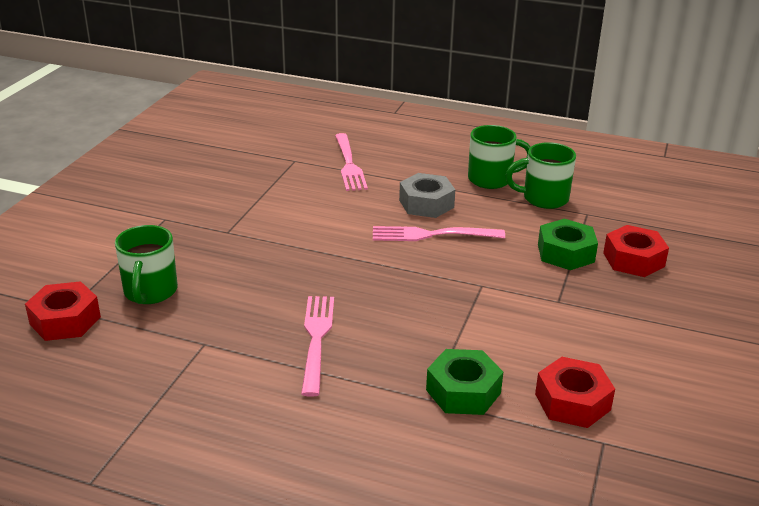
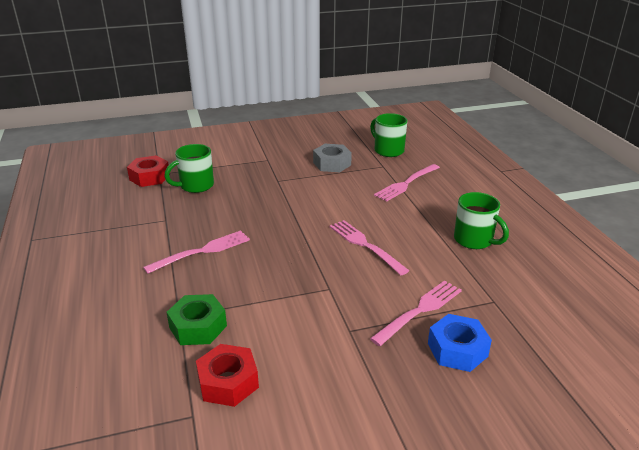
camera: 55 degrees right, 0 degrees up
(426, 204) = (401, 228): grey nut -> grey nut (332, 164)
(543, 198) = (483, 272): green mug -> green mug (388, 150)
(565, 253) = (419, 311): green nut -> pink fork
(633, 260) = (457, 350): red nut -> blue nut

